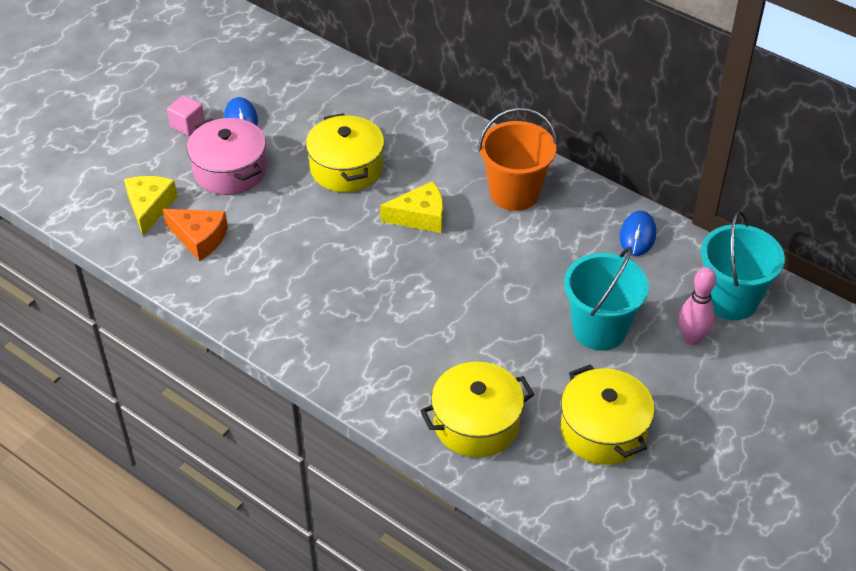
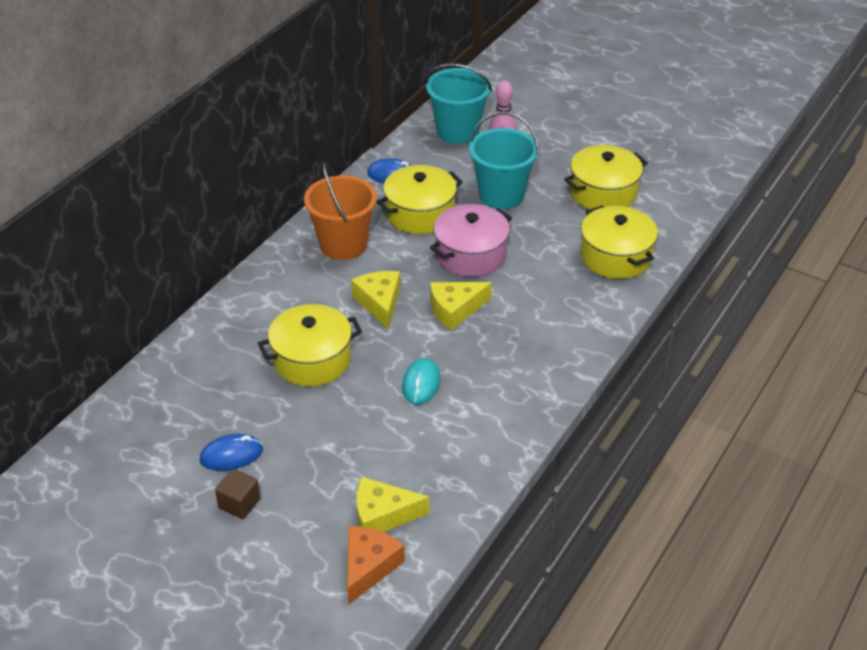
camera: 95 degrees left, 5 degrees down
(187, 125) = (239, 503): pink cube -> brown cube
(199, 238) = (426, 463): orange cheese -> orange cheese (368, 567)
(230, 170) = (318, 453): pink pot -> pink pot (470, 255)
(300, 240) = (421, 384): none -> turquoise mouse
(402, 273) = (455, 310): none -> yellow cheese
(565, 255) = (420, 214): none -> yellow pot

